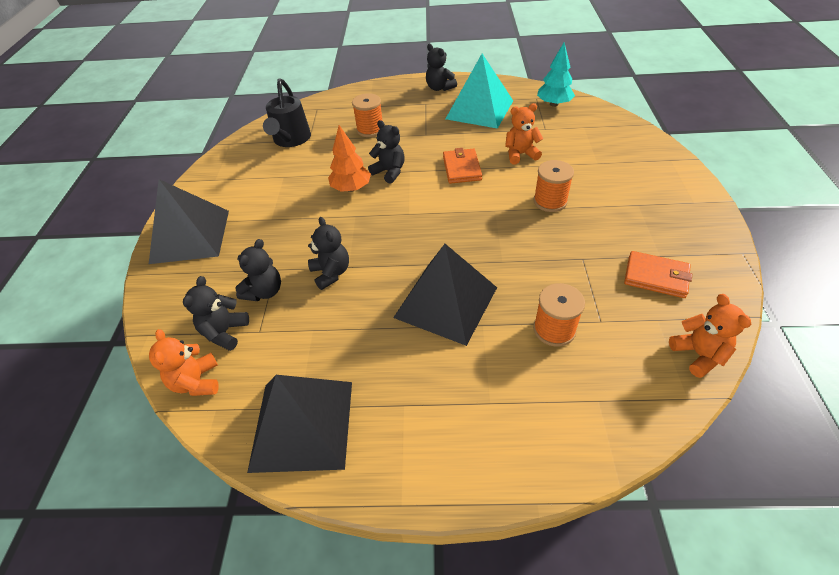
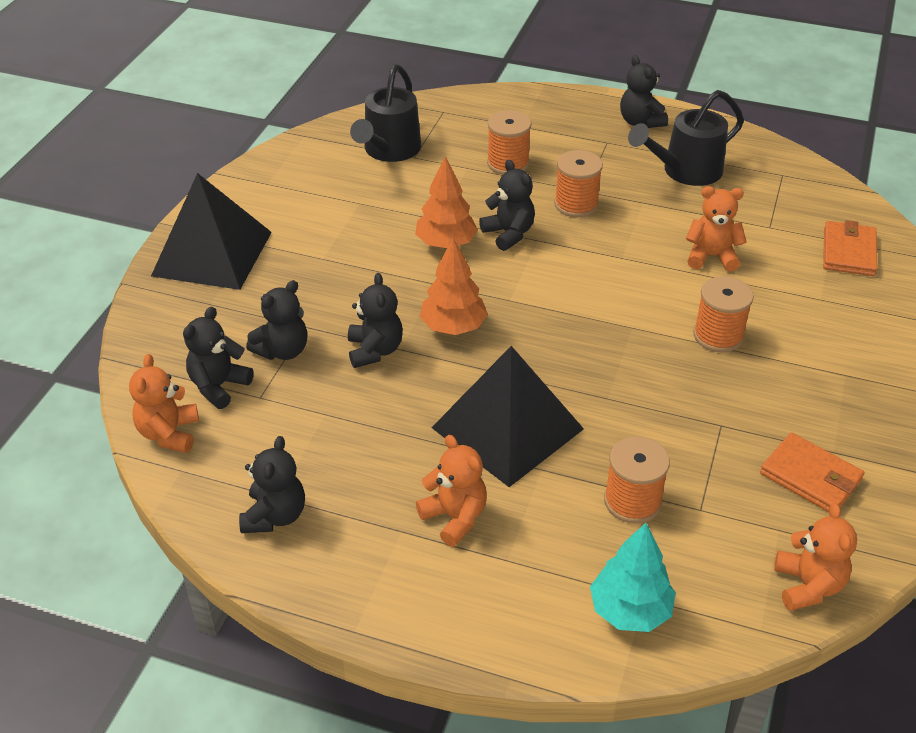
camera: 15 degrees right, 5 degrees down
(302, 424) = (275, 516): black pyramid -> black teddy bear
(379, 242) = (453, 327): none -> orange tree
(423, 144) = (576, 204): none -> orange spool
(438, 381) = (455, 517): none -> orange teddy bear
(461, 168) = (614, 255): orange wallet -> orange wallet (848, 252)
(479, 109) = (684, 172): turquoise pyramid -> black watering can
(553, 104) = (805, 191): turquoise tree -> turquoise tree (630, 610)

